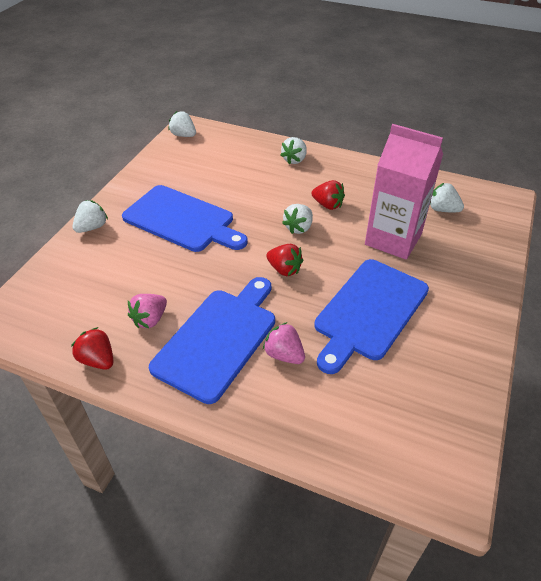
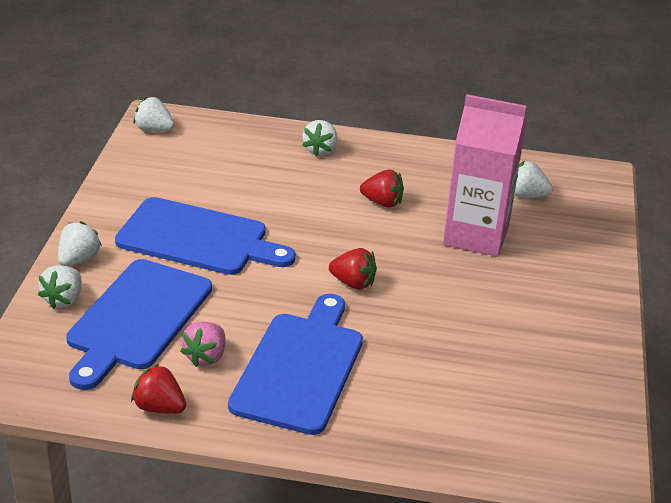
camera: 15 degrees left, 10 degrees down
(284, 354) = (385, 374): pink strawberry -> none
(298, 228) = (354, 233): white strawberry -> white strawberry (64, 299)
(369, 311) = (470, 318): blue cutting board -> blue cutting board (137, 318)

